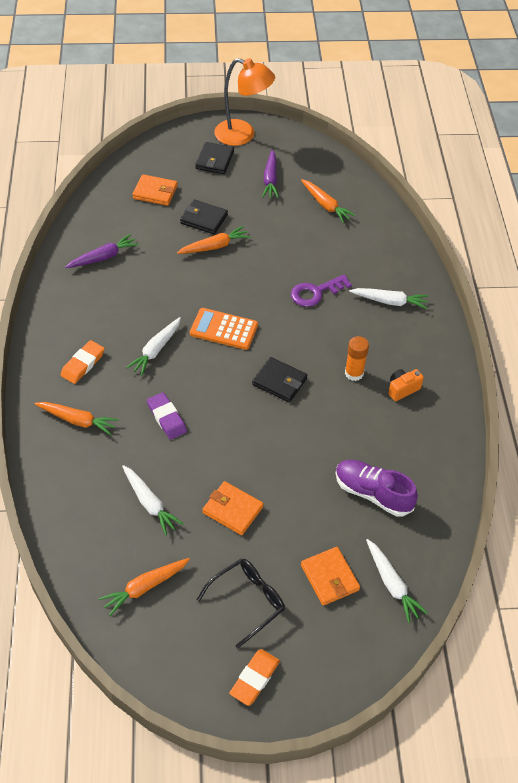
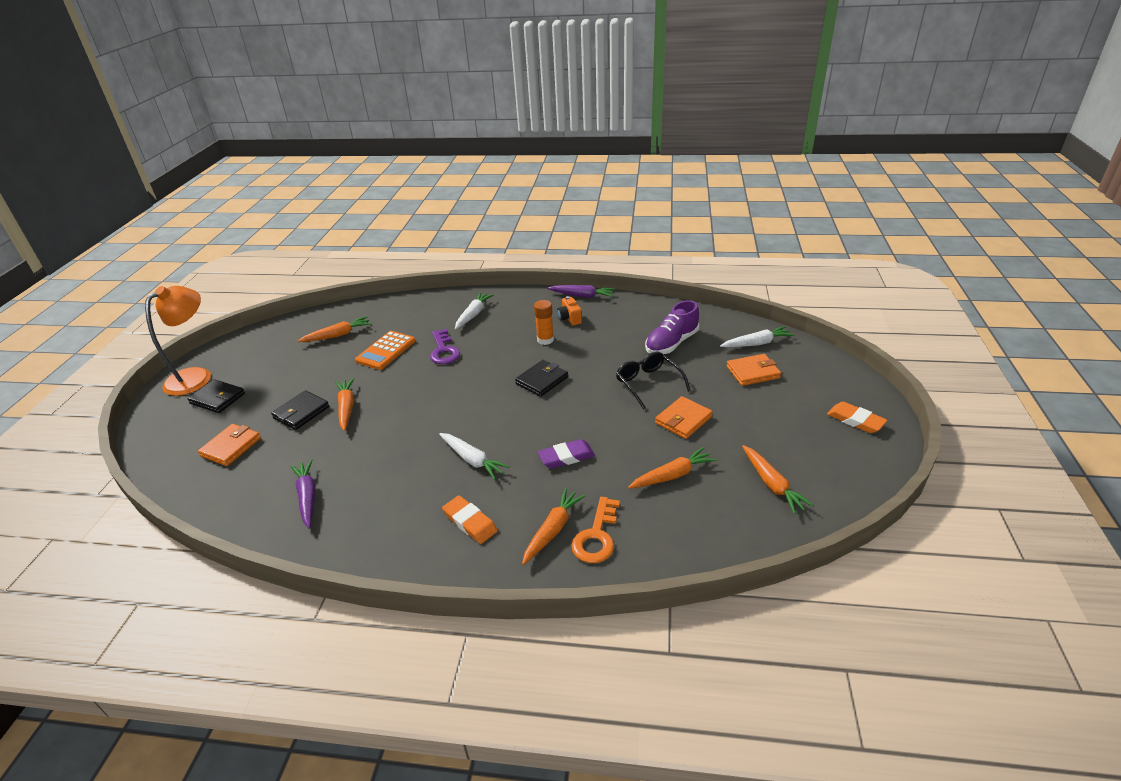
camera: 75 degrees left, 15 degrees down
(72, 452) = (596, 536): none -> orange key
(149, 503) = (672, 475): white carrot -> orange carrot
(224, 329) = (464, 409): orange calculator -> orange calculator (386, 351)
(247, 601) = (780, 418): black glasses -> black glasses (648, 383)
(270, 179) = (277, 364): purple carrot -> purple carrot (582, 296)

